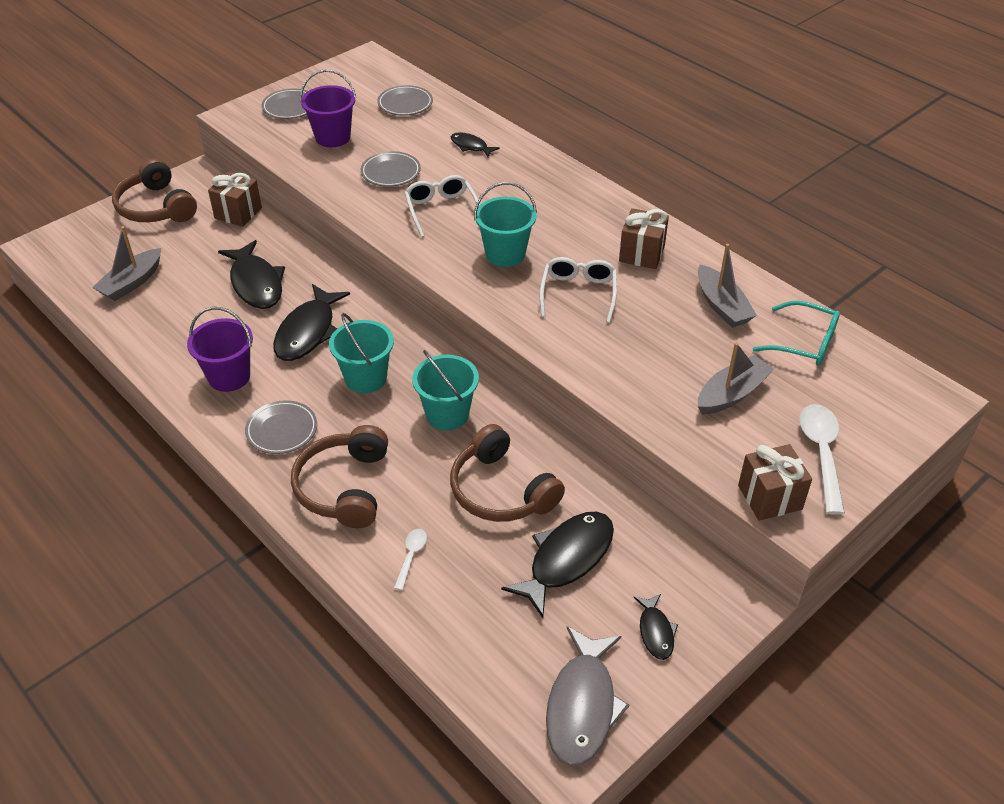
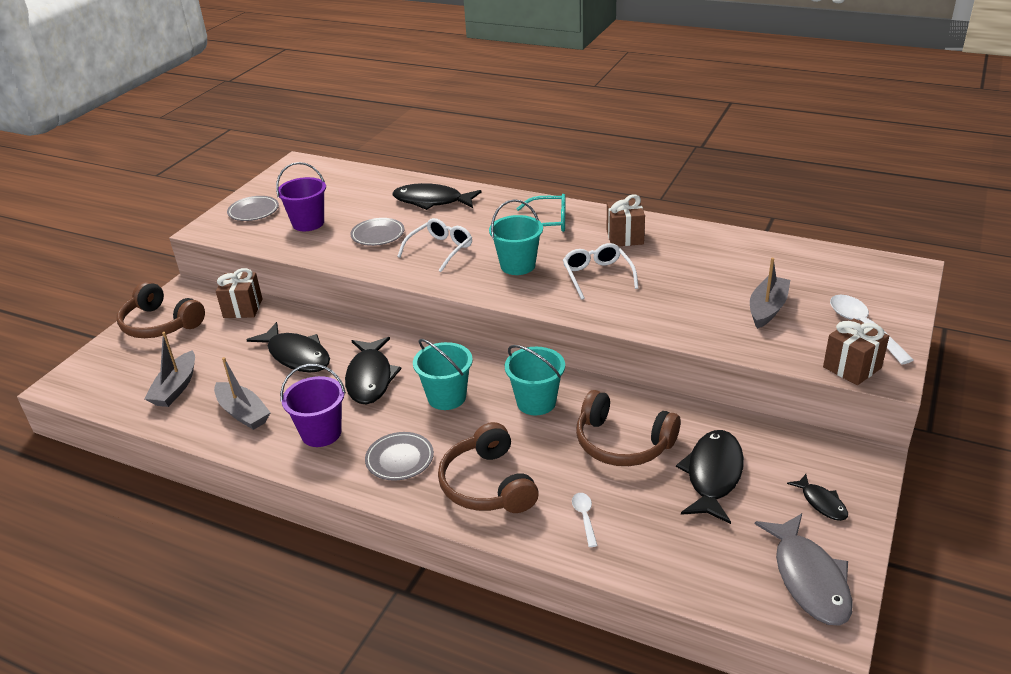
camera: 20 degrees left, 10 degrees down
(405, 104) = (354, 186): grey plate -> none
(441, 210) = (441, 249): white glasses -> white glasses turned 75 degrees clockwise
(471, 146) = (432, 201): black fish -> black fish, size x1.91
(722, 305) = (712, 254): grey boat -> grey boat (243, 413)
(805, 343) = (792, 261): turquoise glasses -> turquoise glasses (549, 222)

